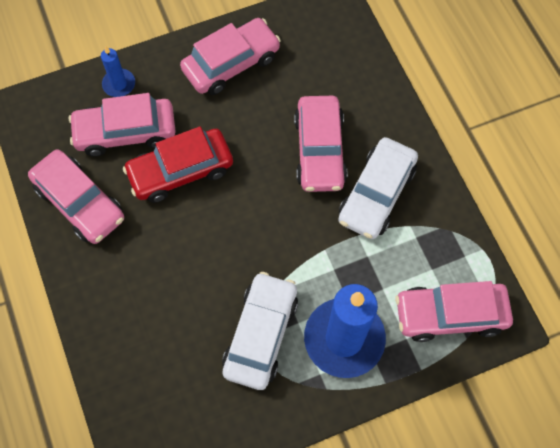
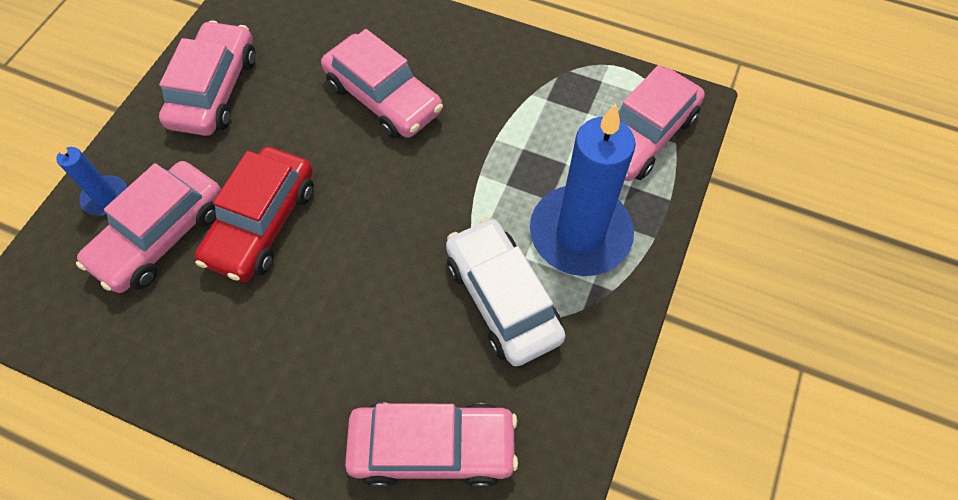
camera: 45 degrees left, 5 degrees down
(80, 202) = (177, 344): pink car -> pink car (432, 447)
(376, 194) = (475, 93): white car -> none

